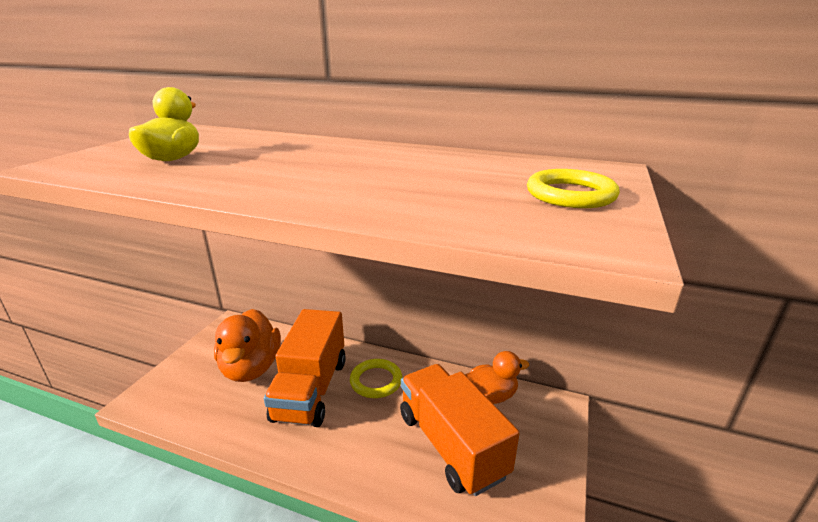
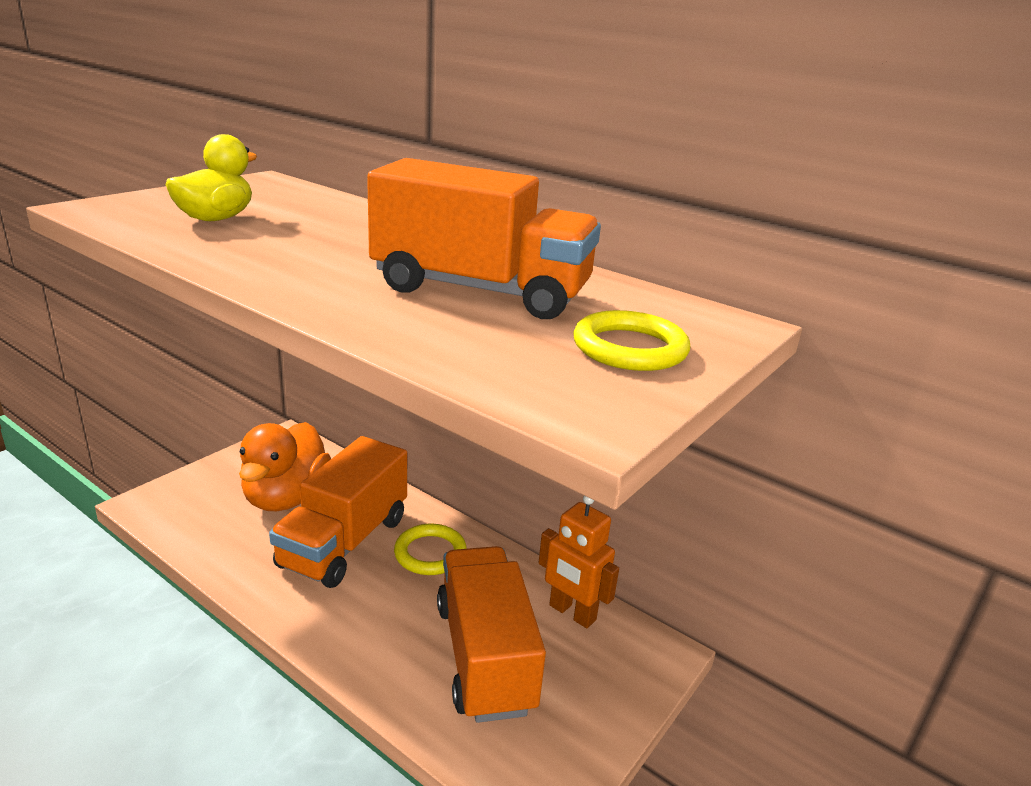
camera: 15 degrees right, 0 degrees up
(427, 176) = (481, 291): none -> orange truck
(490, 396) = (572, 613): orange duck -> orange robot

